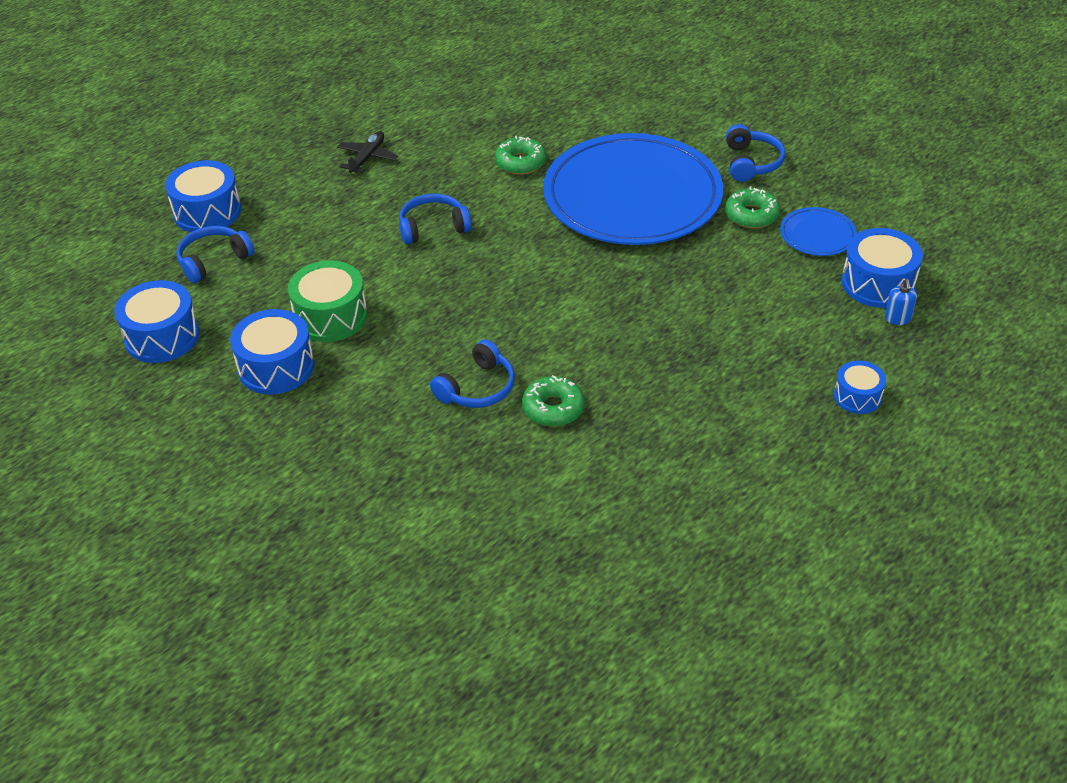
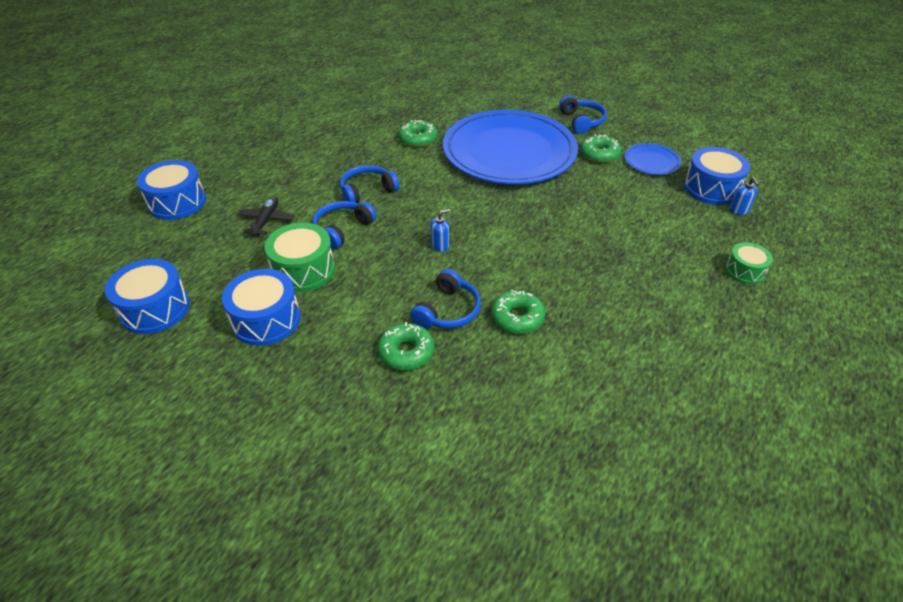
camera: 15 degrees left, 0 degrees up
(213, 260) = (190, 239): blue headphones -> blue headphones (342, 229)
(367, 157) = (300, 149): black plane -> black plane (266, 220)
(416, 426) = (406, 352): none -> green donut
(497, 310) = (440, 245): none -> blue soap dispenser
(857, 396) = (744, 271): blue drum -> green drum

